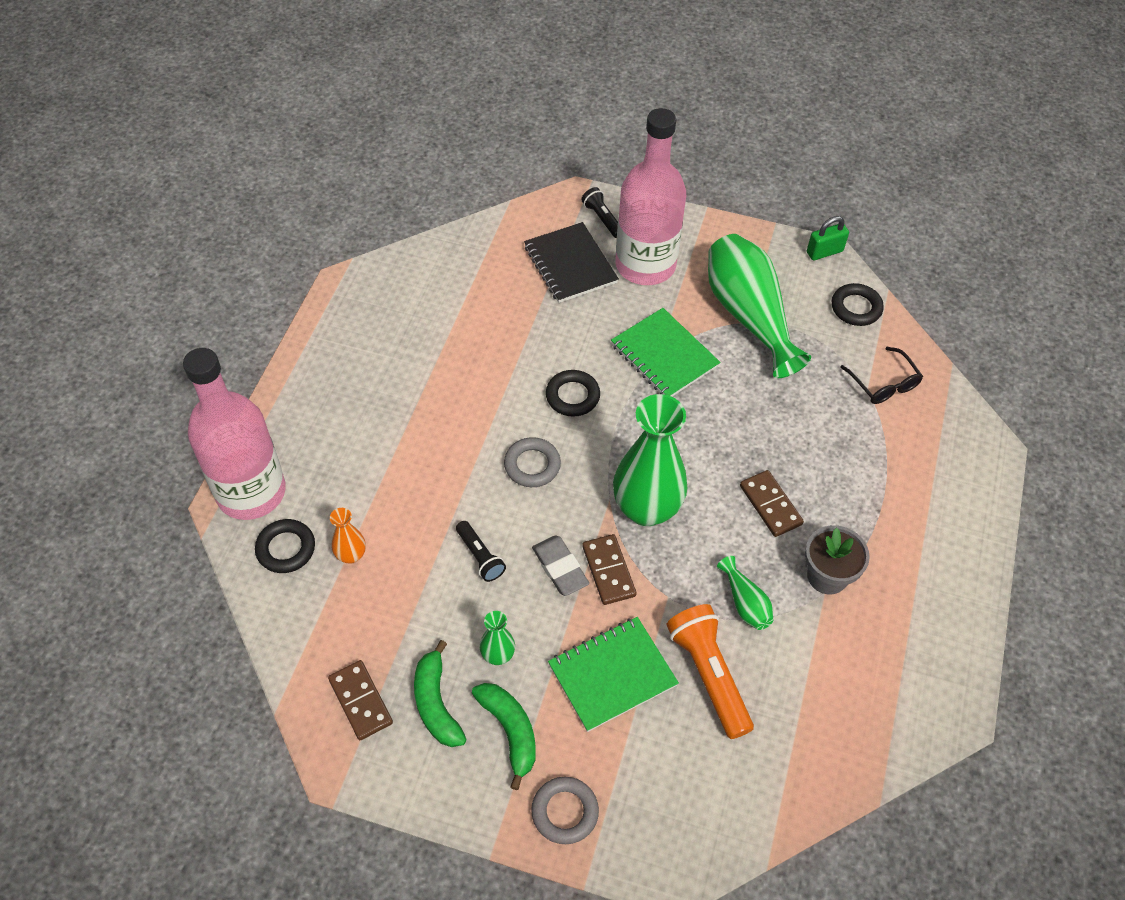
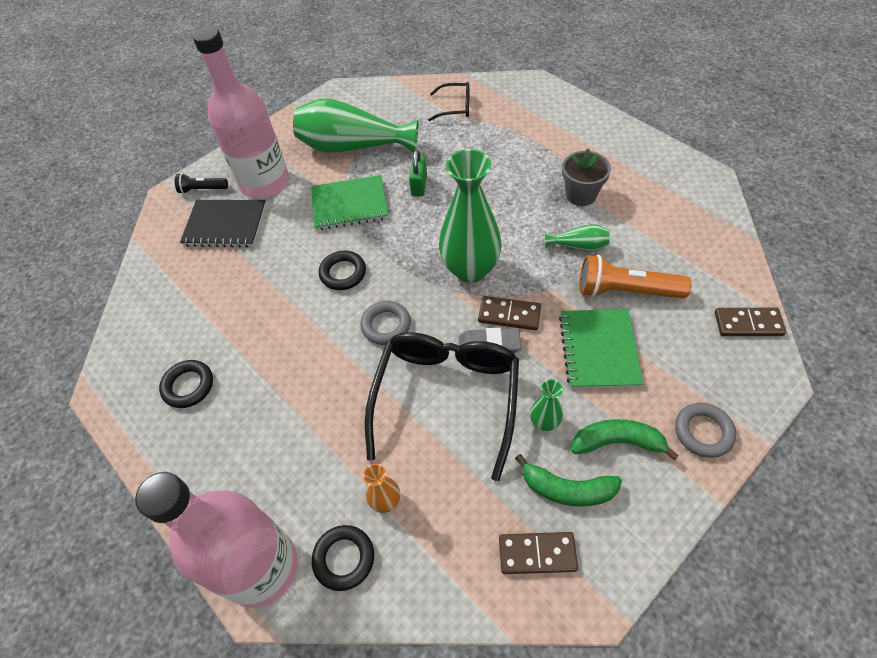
camera: 55 degrees left, 0 degrees up
(480, 556) = (446, 397): black flashlight -> black glasses
(770, 505) = (510, 200): brown domino -> brown domino (748, 324)
(824, 252) = (334, 90): green padlock -> green padlock (419, 185)
(856, 308) = (389, 95): black ring -> black ring (188, 386)

